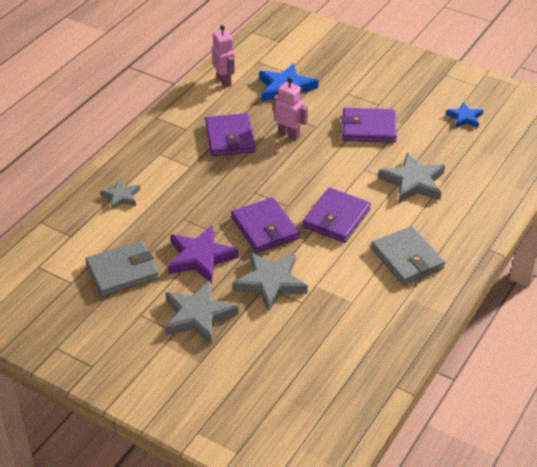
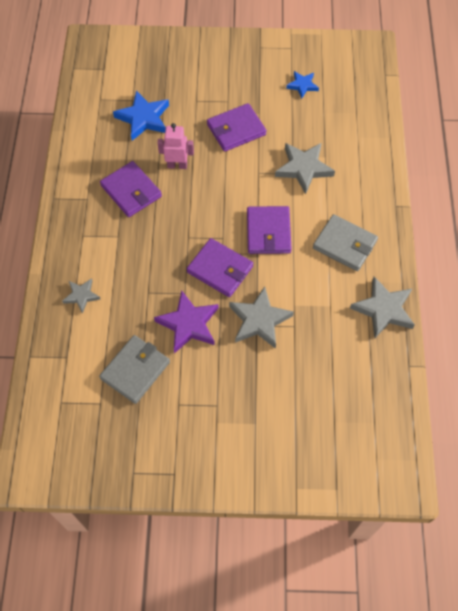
camera: 30 degrees left, 20 degrees up
(198, 316) = (225, 381): grey star -> grey star (384, 309)
(224, 81) = (86, 133): pink robot -> none

